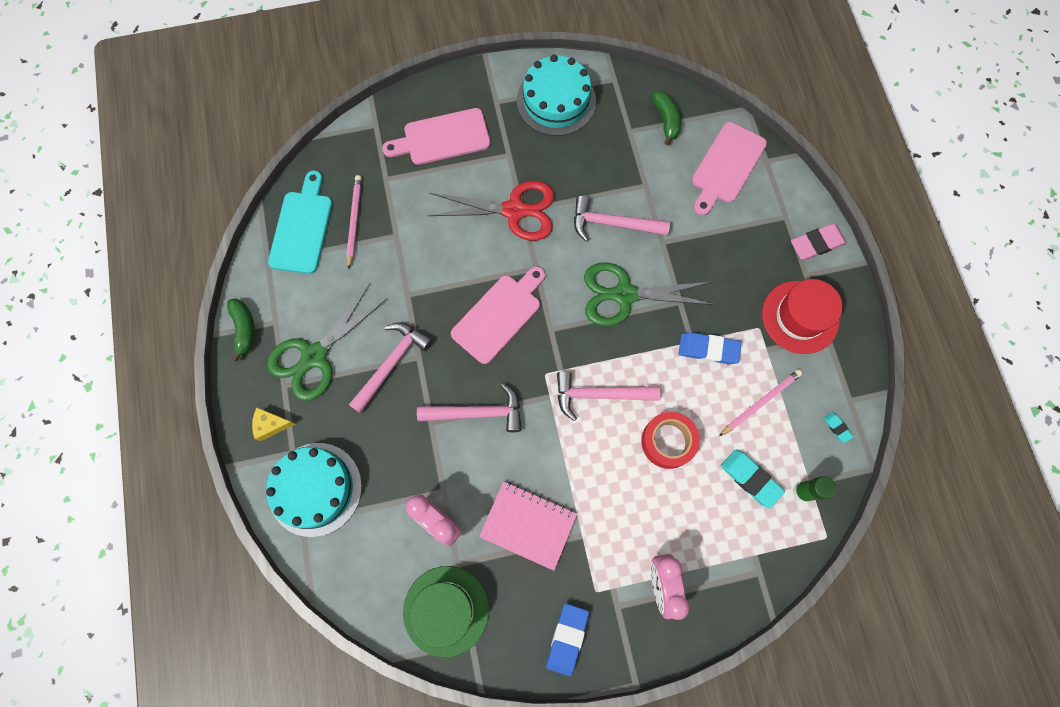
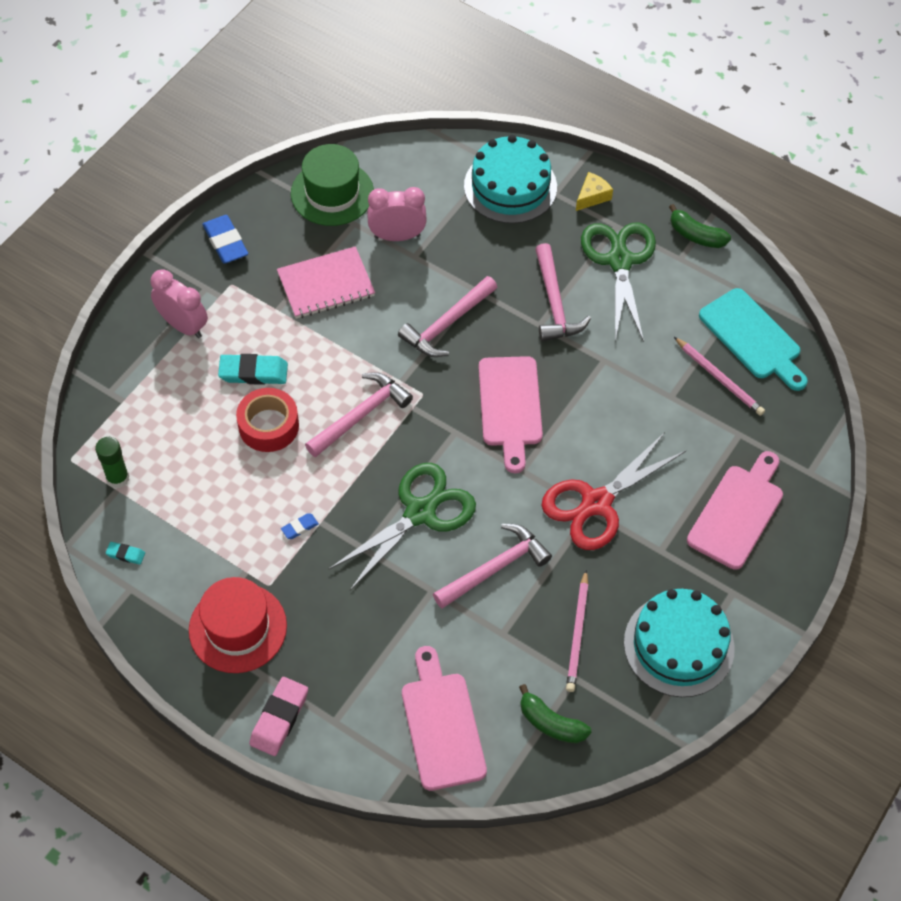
camera: 135 degrees right, 15 degrees down
(708, 349) = (299, 527): blue eraser -> blue eraser, size x0.51
(750, 479) = (172, 453): turquoise eraser -> turquoise eraser (253, 372)
(760, 402) = (213, 521): pink pencil -> pink pencil (577, 633)

